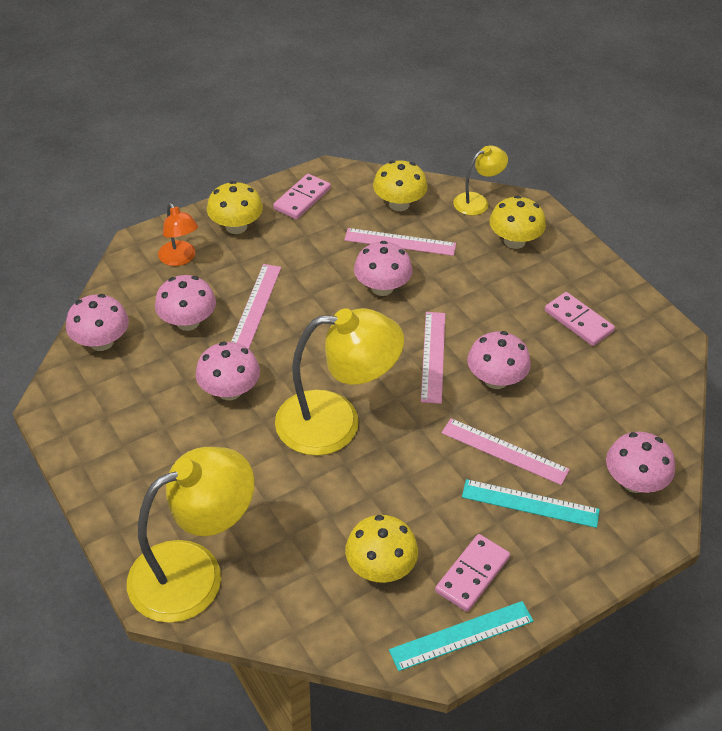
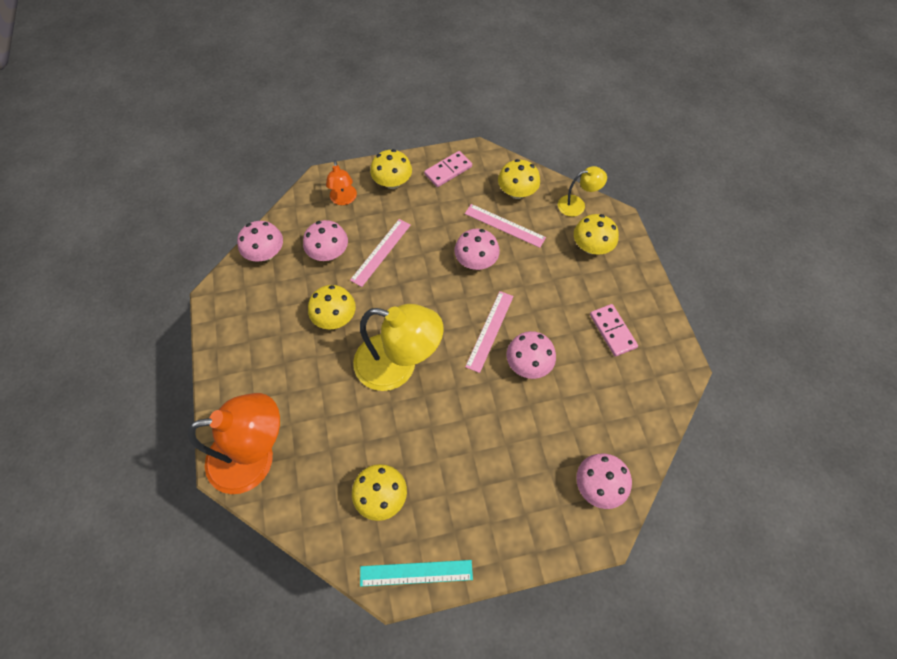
camera: 20 degrees right, 15 degrees up
(194, 572) = (255, 457): yellow lamp -> orange lamp
(229, 390) = (335, 317): pink mushroom -> yellow mushroom
(472, 574) = (444, 525): pink domino -> none
(504, 451) = (510, 427): pink ruler -> none
(530, 503) = (511, 478): turquoise ruler -> none

